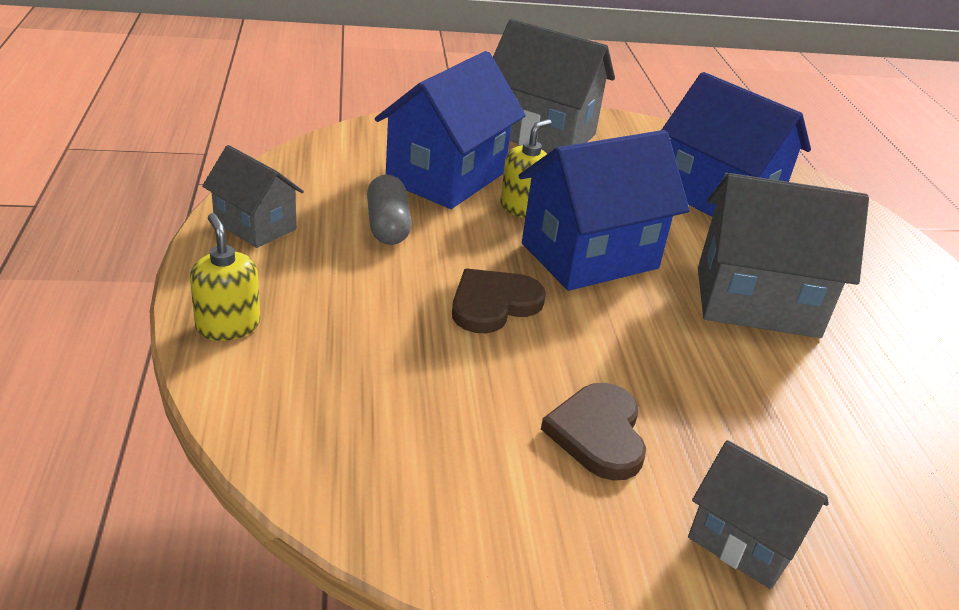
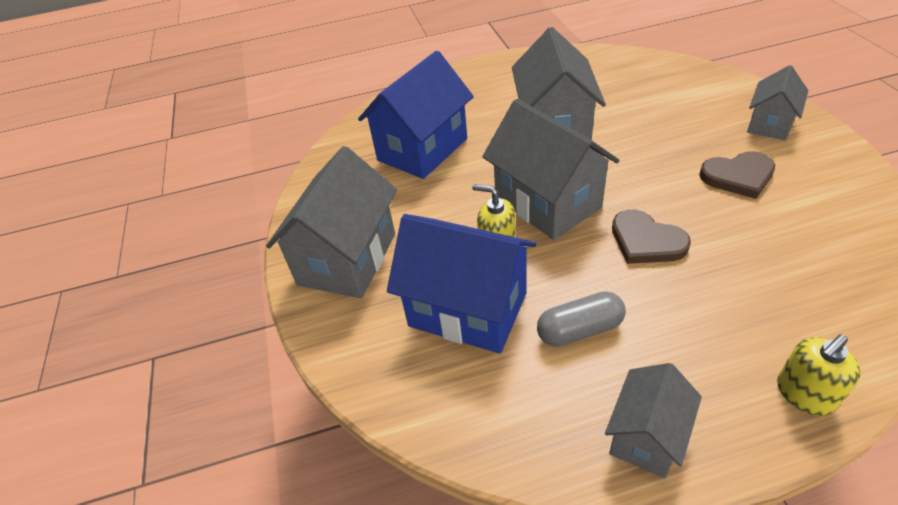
camera: 90 degrees left, 10 degrees up
(589, 256) = (547, 202): blue house -> grey house

